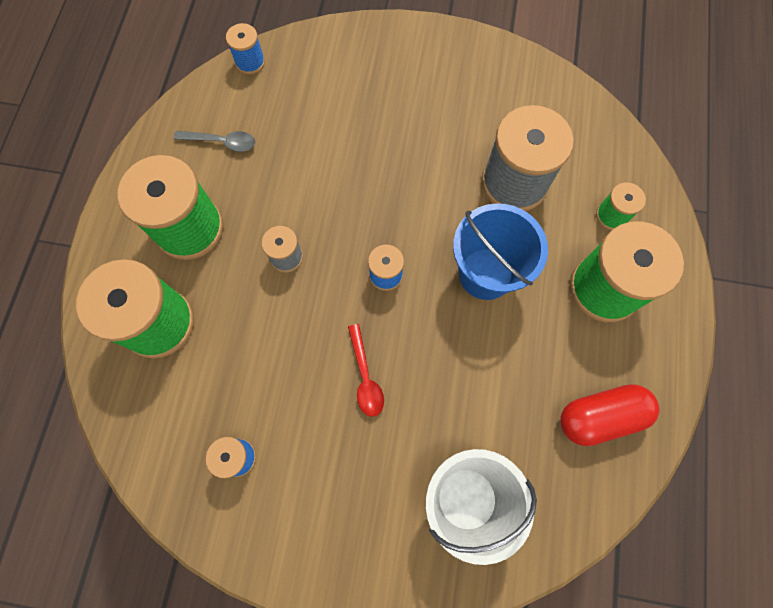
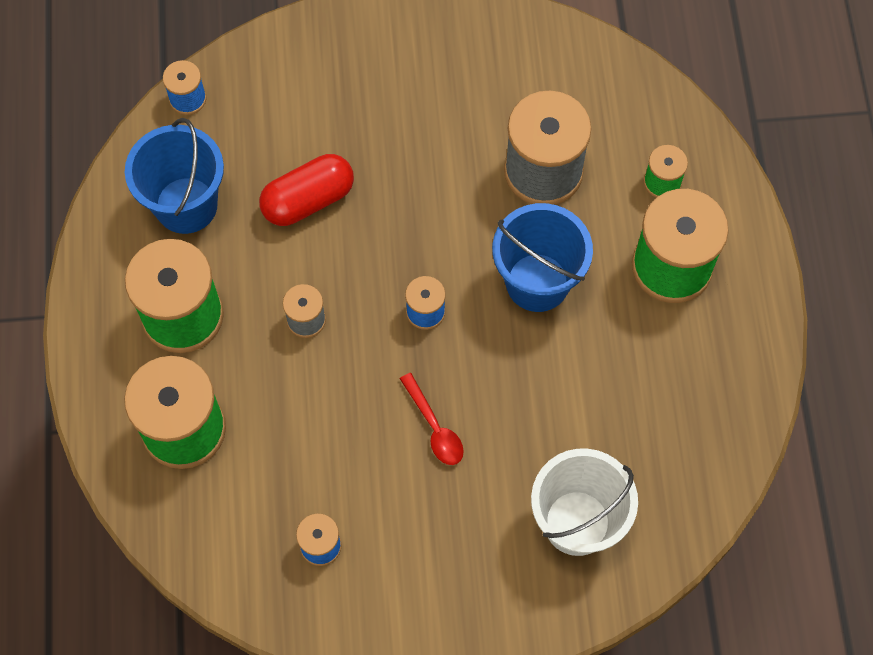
camera: 15 degrees left, 5 degrees down
(222, 142) = (186, 205): grey spoon -> blue bucket
(600, 416) = (697, 403): red capsule -> red capsule (308, 200)

